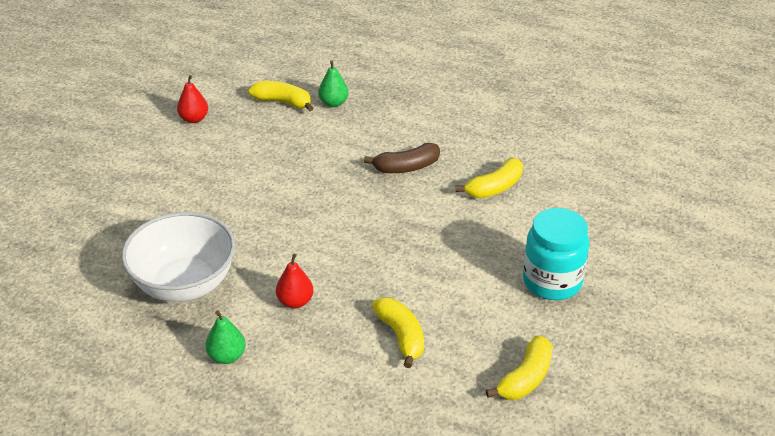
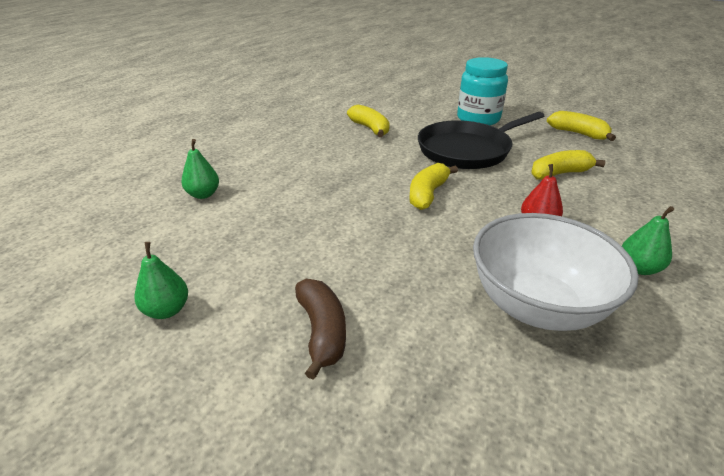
camera: 85 degrees left, 5 degrees down
(194, 119) = (167, 310): red pear -> green pear
(283, 102) = (177, 229): yellow banana -> yellow banana (427, 194)
(406, 167) = (334, 161): brown banana -> brown banana (322, 331)
(451, 265) = (467, 150): none -> black pan

